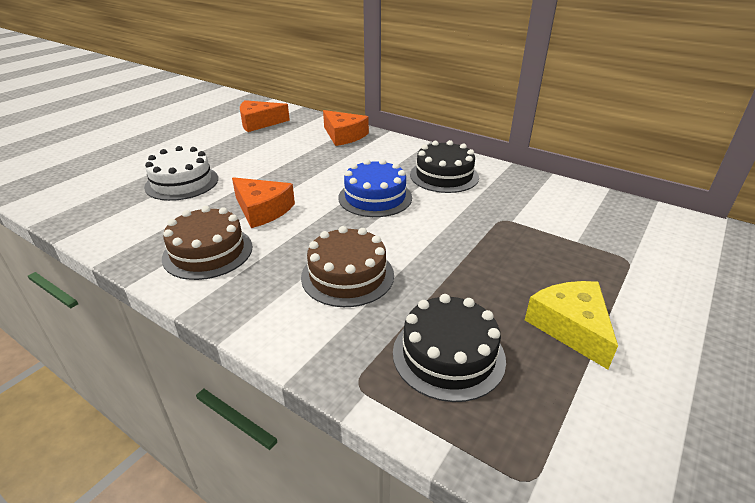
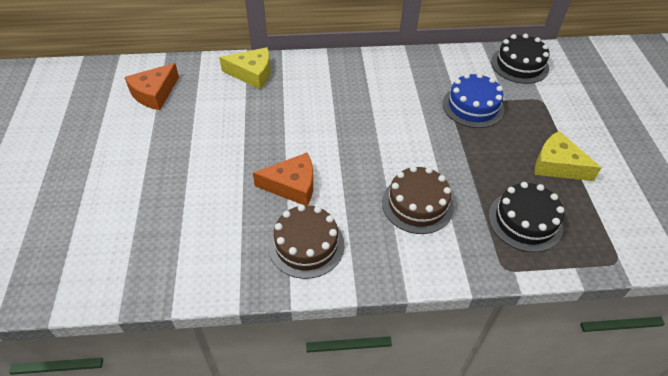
camera: 40 degrees left, 15 degrees up
(182, 182) = (186, 197): white cake -> none
(344, 135) = (252, 74): orange cheese -> yellow cheese
(375, 197) = (355, 128): blue cake -> blue cake (473, 106)
(444, 176) = (376, 81): black cake -> black cake (519, 65)

